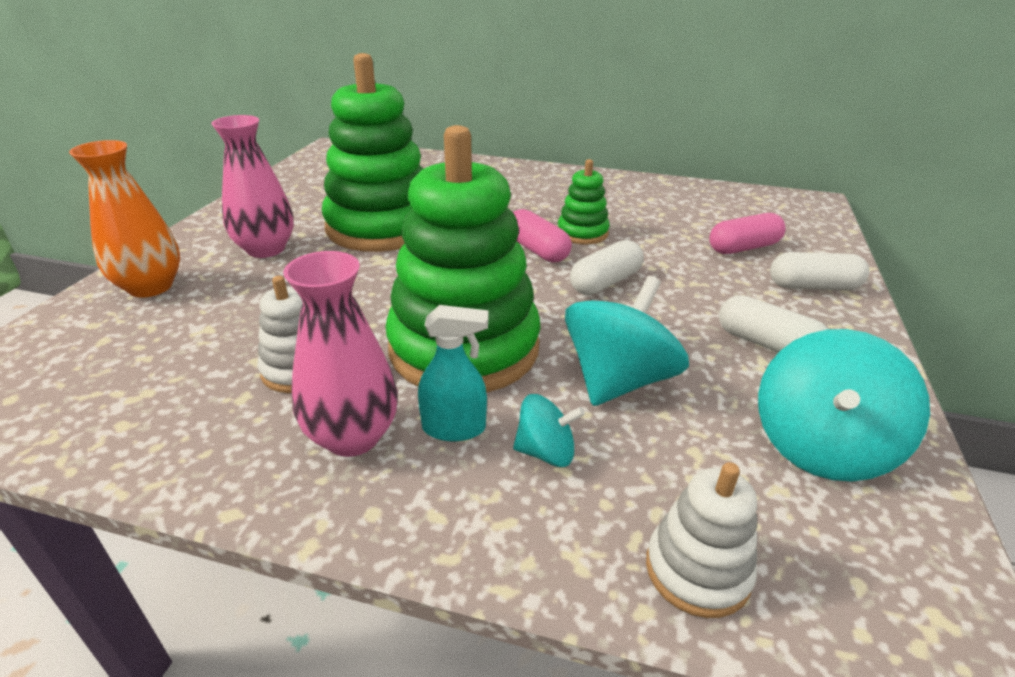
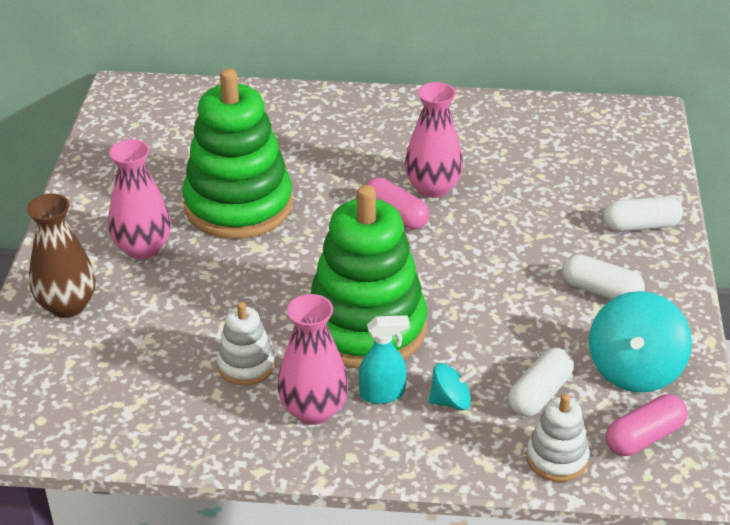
camera: 10 degrees left, 5 degrees up
(150, 287) = (67, 305): orange vase -> brown vase
(582, 233) = (432, 188): green stacking toy -> pink vase
(605, 282) = (464, 245): white capsule -> white capsule (539, 394)
(618, 380) = (491, 339): turquoise spinning top -> none
(743, 248) = (582, 187): pink capsule -> pink capsule (644, 437)

